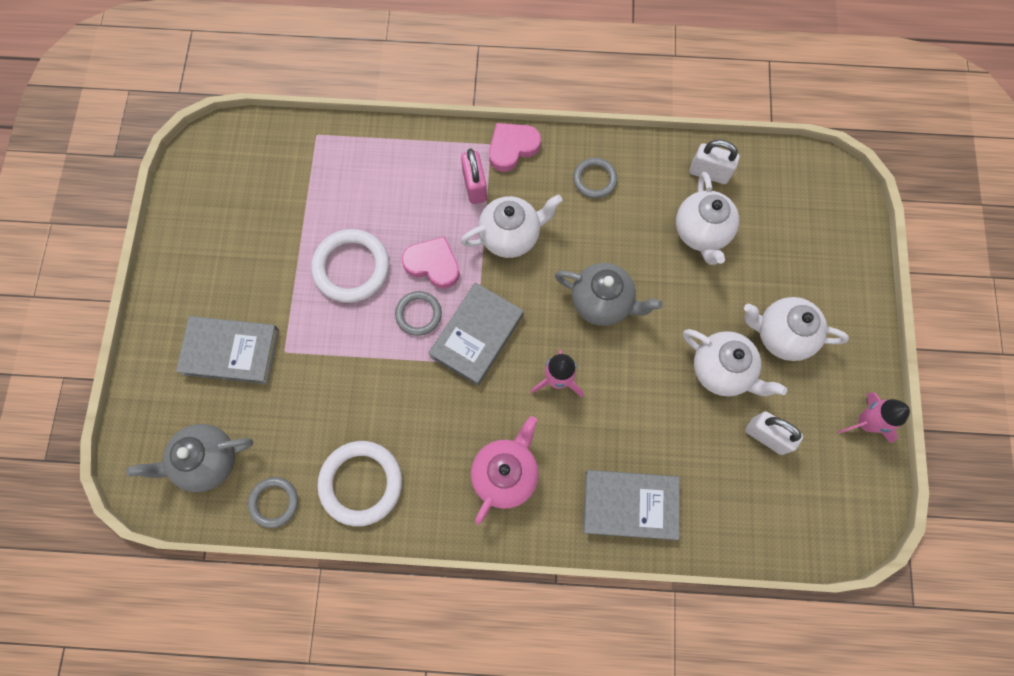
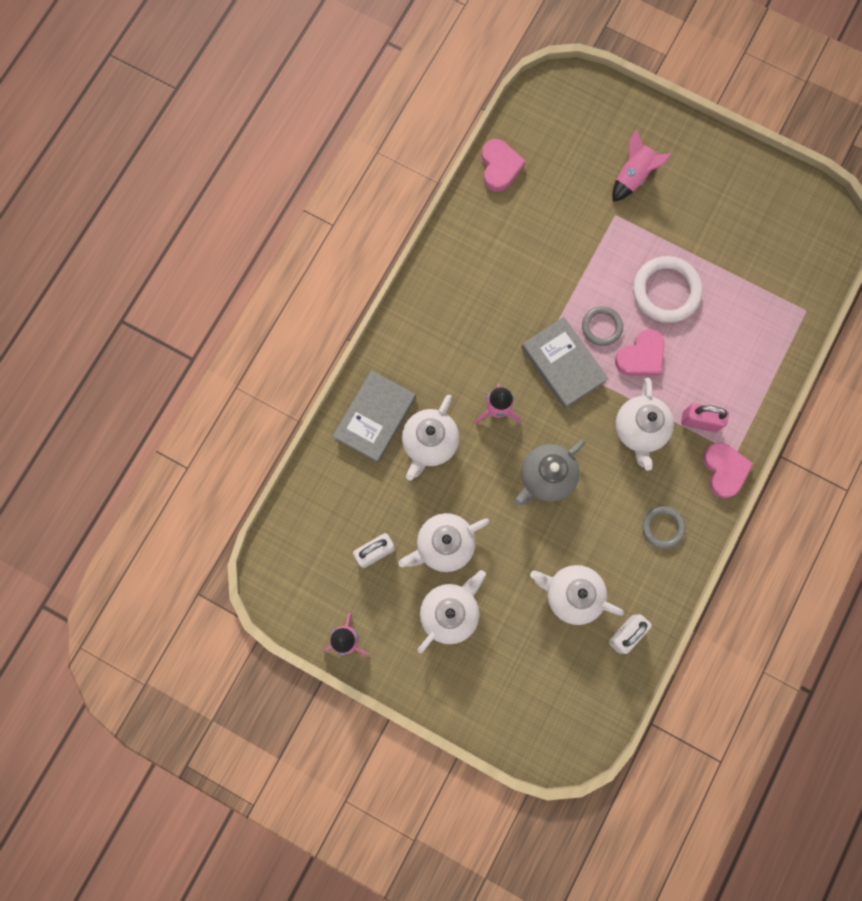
camera: 115 degrees right, 5 degrees up
(207, 461) = (552, 132): grey teapot -> none
(231, 351) = (633, 176): grey book -> pink rocket
(274, 502) = (500, 167): grey ring -> pink heart
(361, 483) = (485, 231): white ring -> none
(505, 474) = (442, 337): pink teapot -> none
(627, 433) = (429, 443): none -> white teapot

